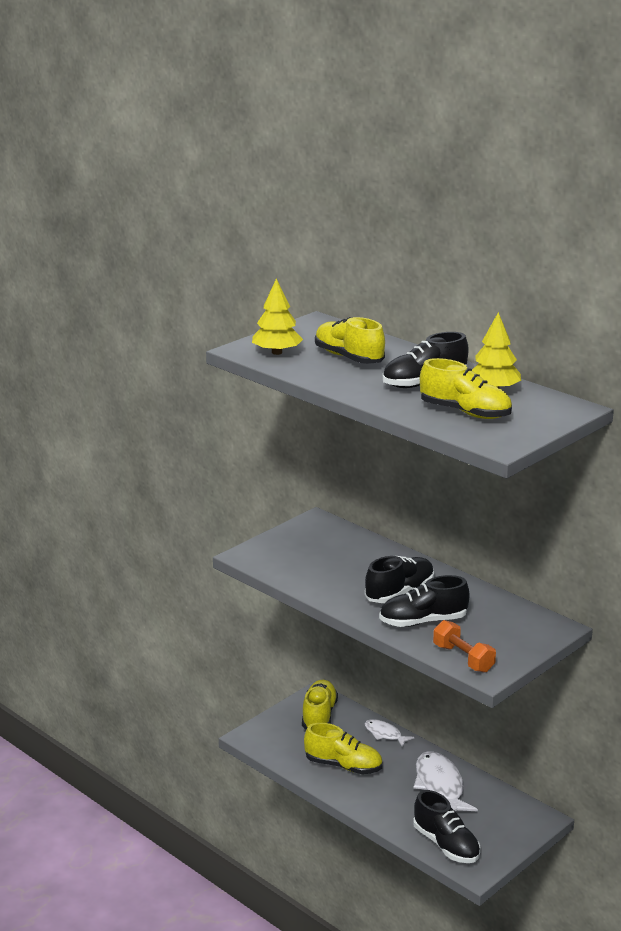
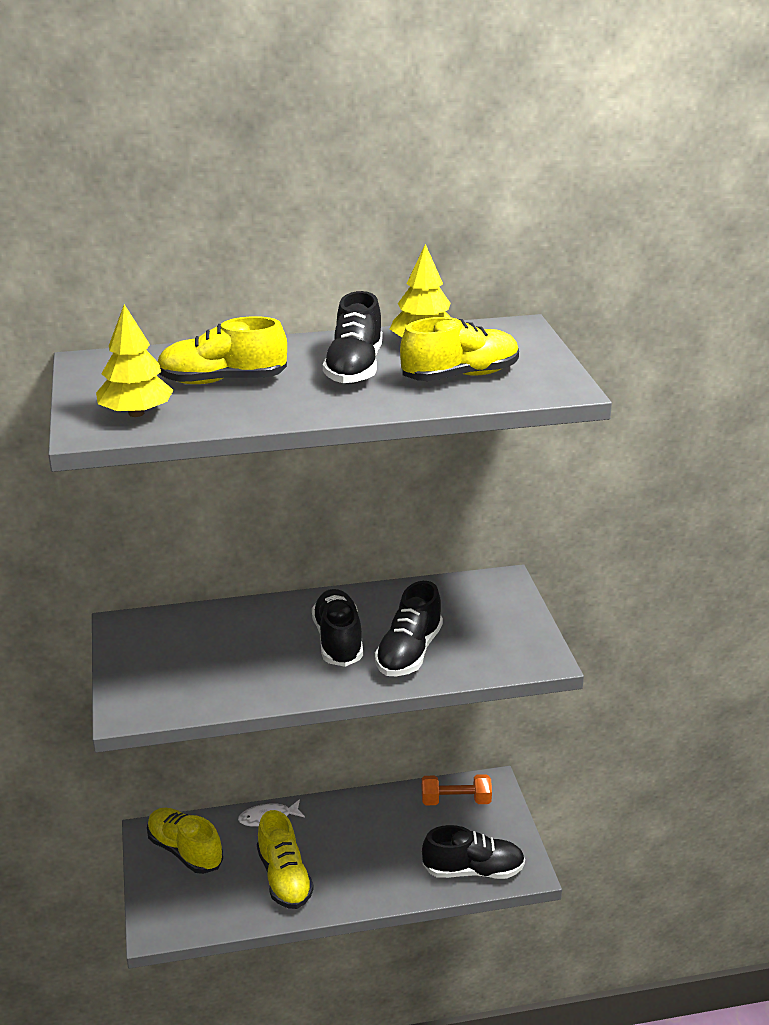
camera: 55 degrees left, 5 degrees up
(343, 766) = (284, 878): yellow shoe -> yellow shoe turned 105 degrees clockwise
(440, 785) = (385, 824): white fish -> none
(463, 658) = (502, 660): orange dumbbell -> orange dumbbell (456, 801)

